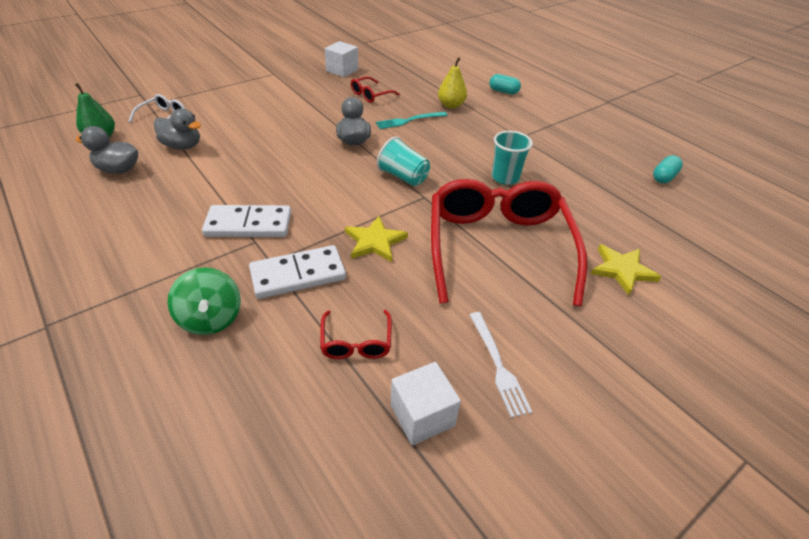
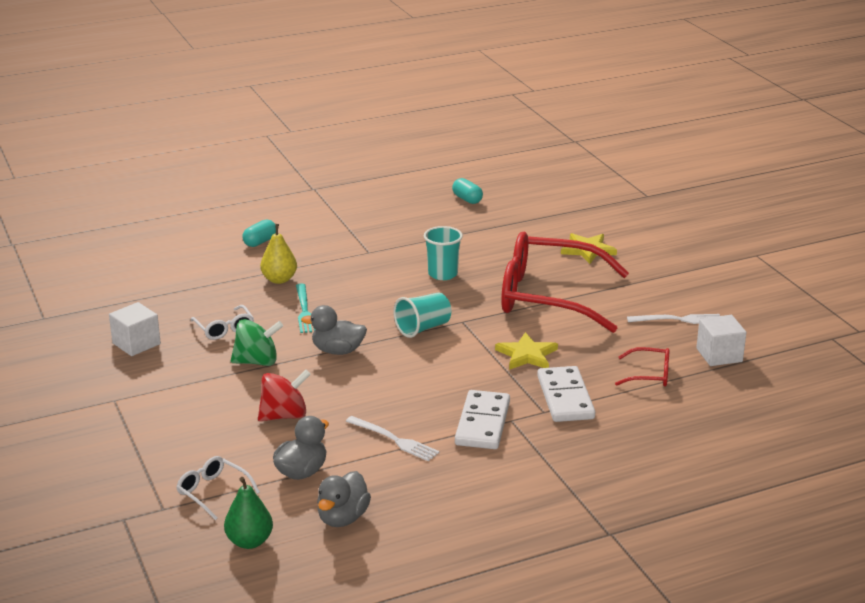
camera: 75 degrees left, 15 degrees down
(211, 318) = (613, 443): green spinning top -> green spinning top (257, 362)
(223, 181) = (394, 440): none -> white fork
(257, 130) = (284, 415): none -> red spinning top
(371, 95) = (224, 329): red glasses -> white glasses

